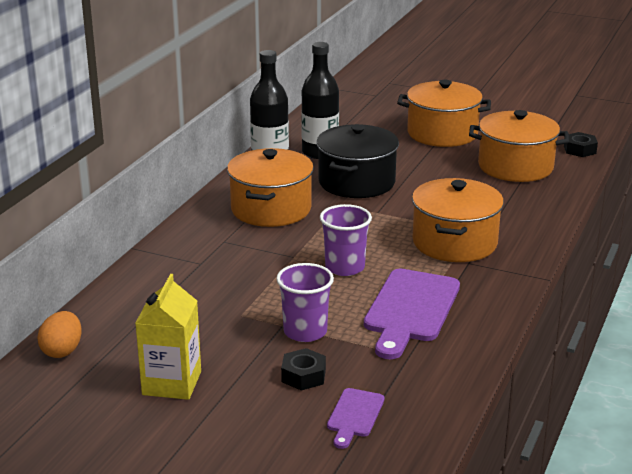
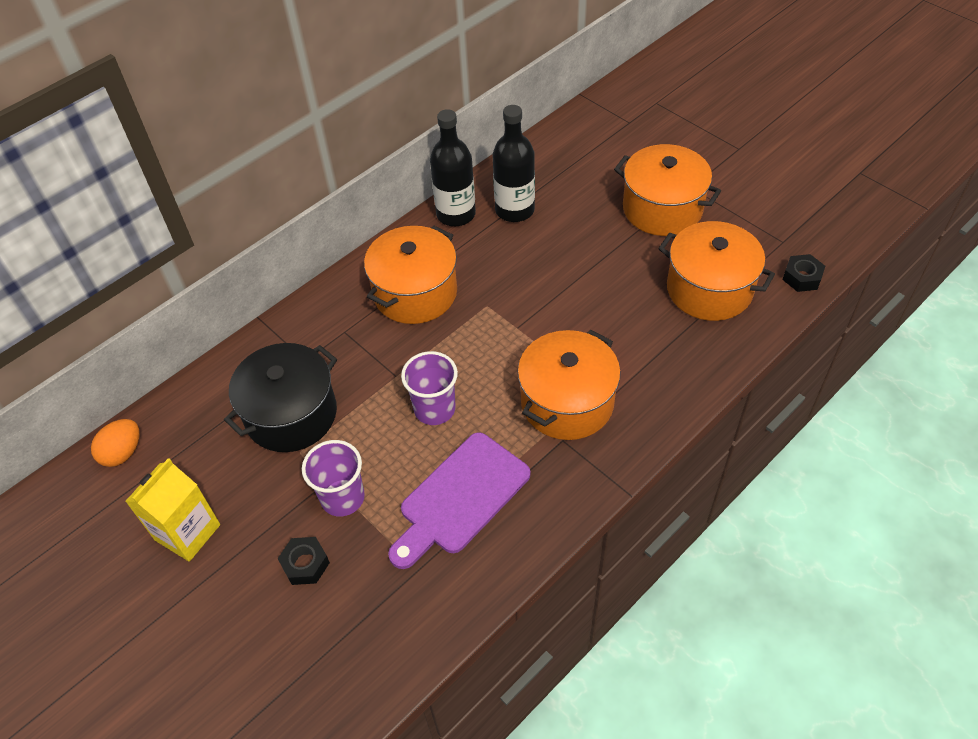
camera: 25 degrees right, 25 degrees up
(354, 415) = (318, 640): purple cutting board -> none
(356, 182) = (524, 271): black pot -> black pot (291, 414)

